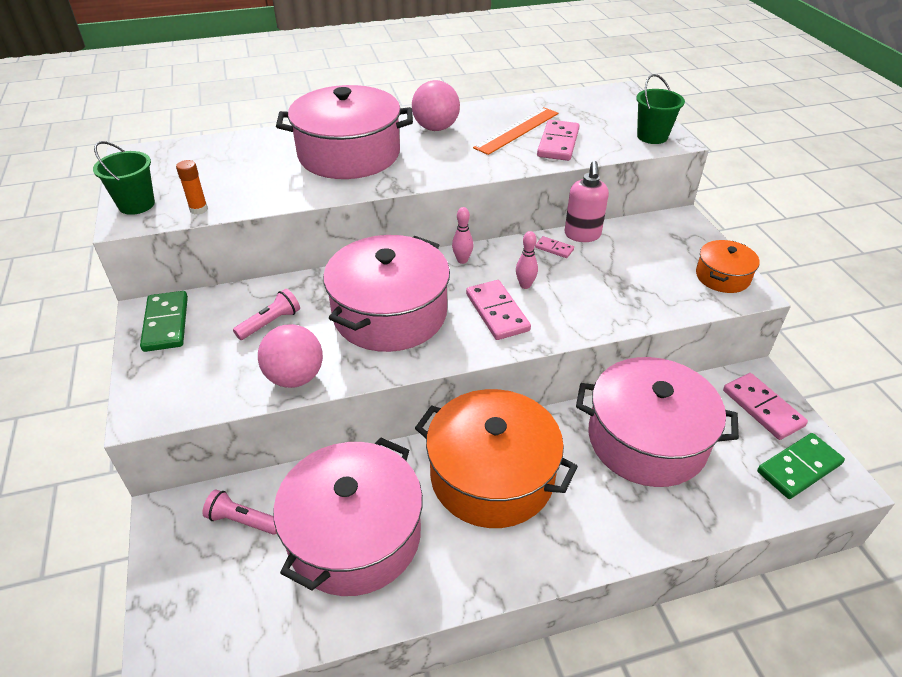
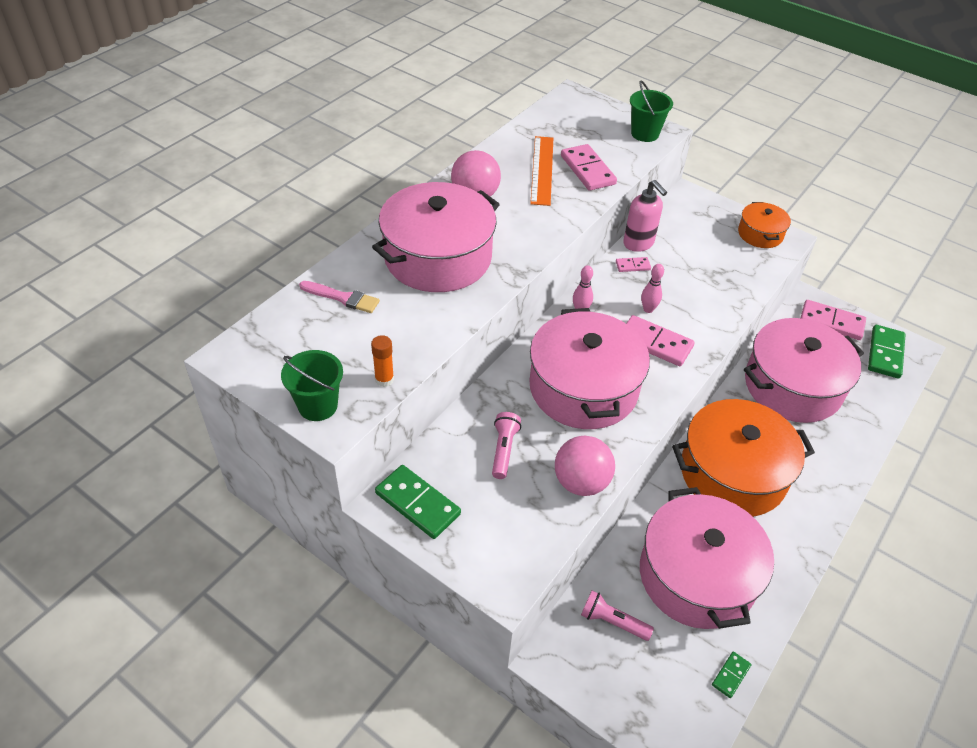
camera: 40 degrees left, 5 degrees up
(243, 520) = (613, 622): pink flashlight -> pink flashlight turned 45 degrees clockwise
(248, 152) = (342, 298): none -> pink brush
(280, 637) = (730, 675): none -> green domino

